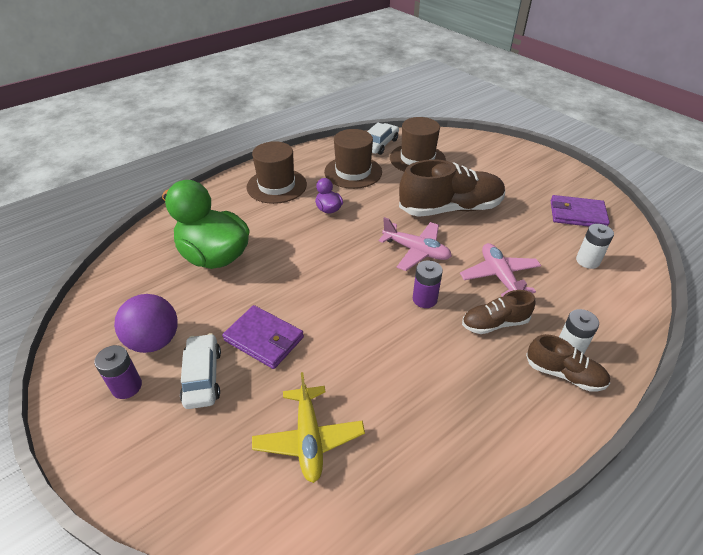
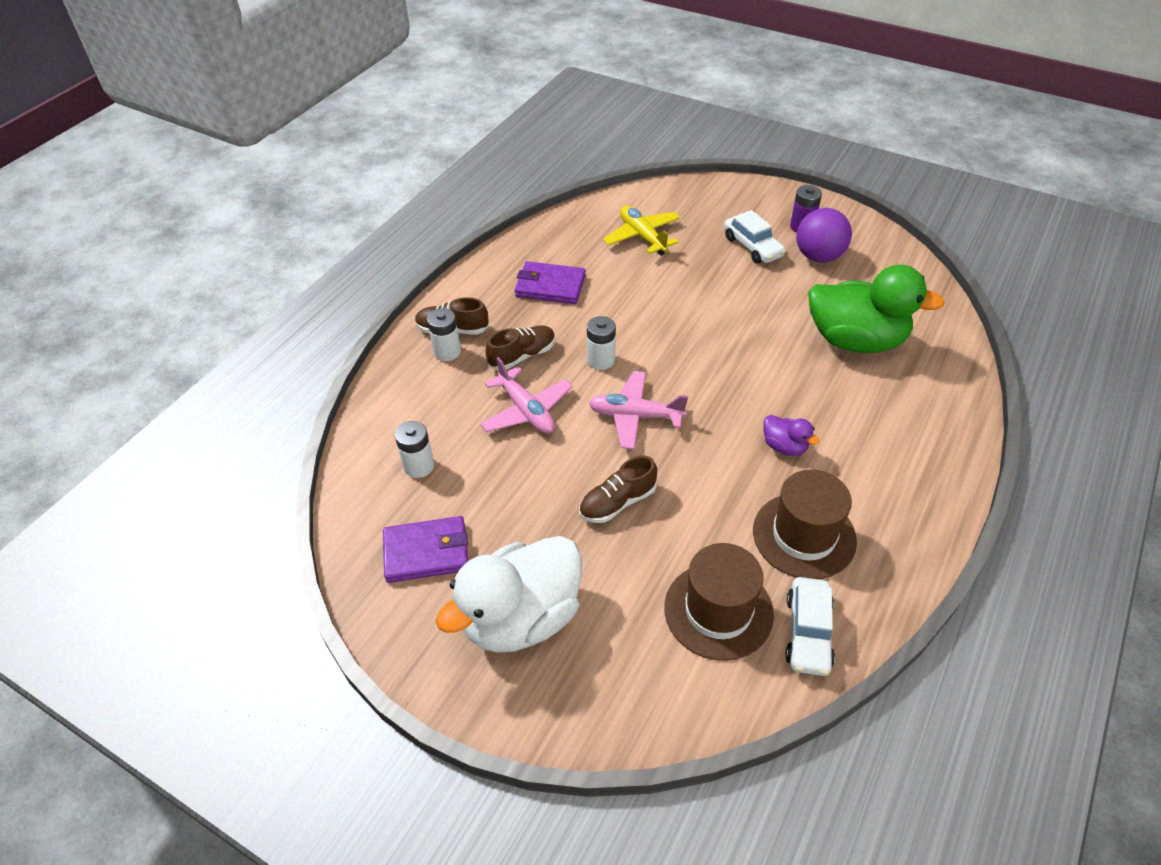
camera: 160 degrees right, 5 degrees up
(264, 339) = (729, 283): purple wallet -> purple wallet (550, 286)
(276, 186) = (890, 466): brown hat -> none
(424, 299) = (601, 360): purple battery -> white battery
(450, 209) = (617, 502): brown shoe -> brown shoe, size x0.53
(521, 178) = (521, 618): none -> white duck

